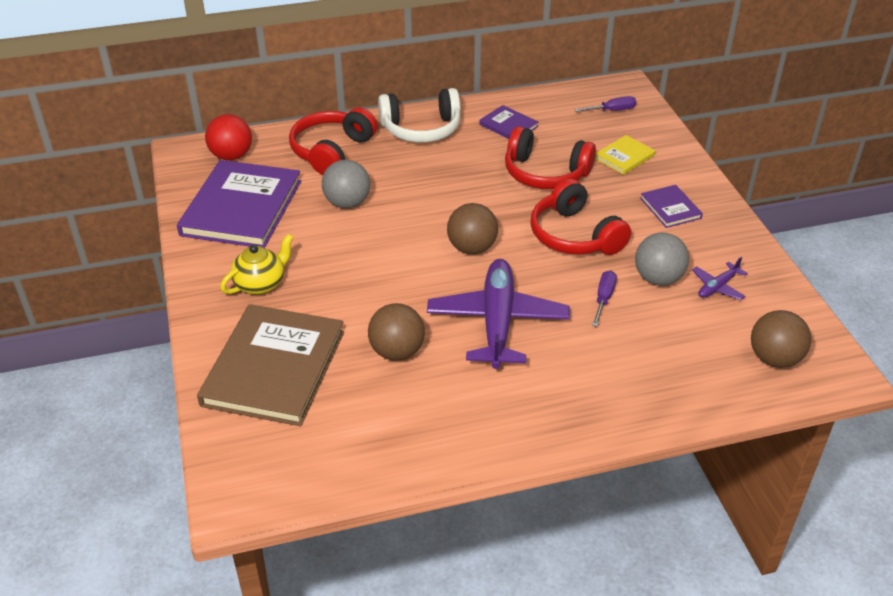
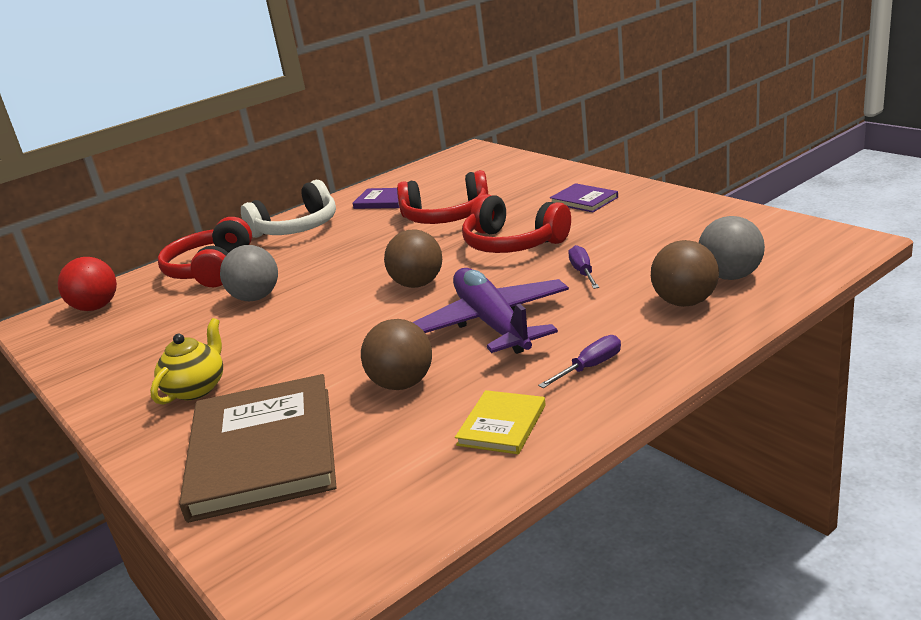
camera: 20 degrees left, 15 degrees down
(242, 208) = (133, 340): purple book -> none
(612, 110) = (472, 165): purple screwdriver -> purple screwdriver (590, 367)
(624, 157) = (510, 186): yellow book -> yellow book (501, 425)
(658, 278) = (620, 243): grey ball -> grey ball (730, 276)
(717, 287) = (679, 230): purple plane -> none
(774, 358) = (782, 254): brown ball -> brown ball (685, 302)

